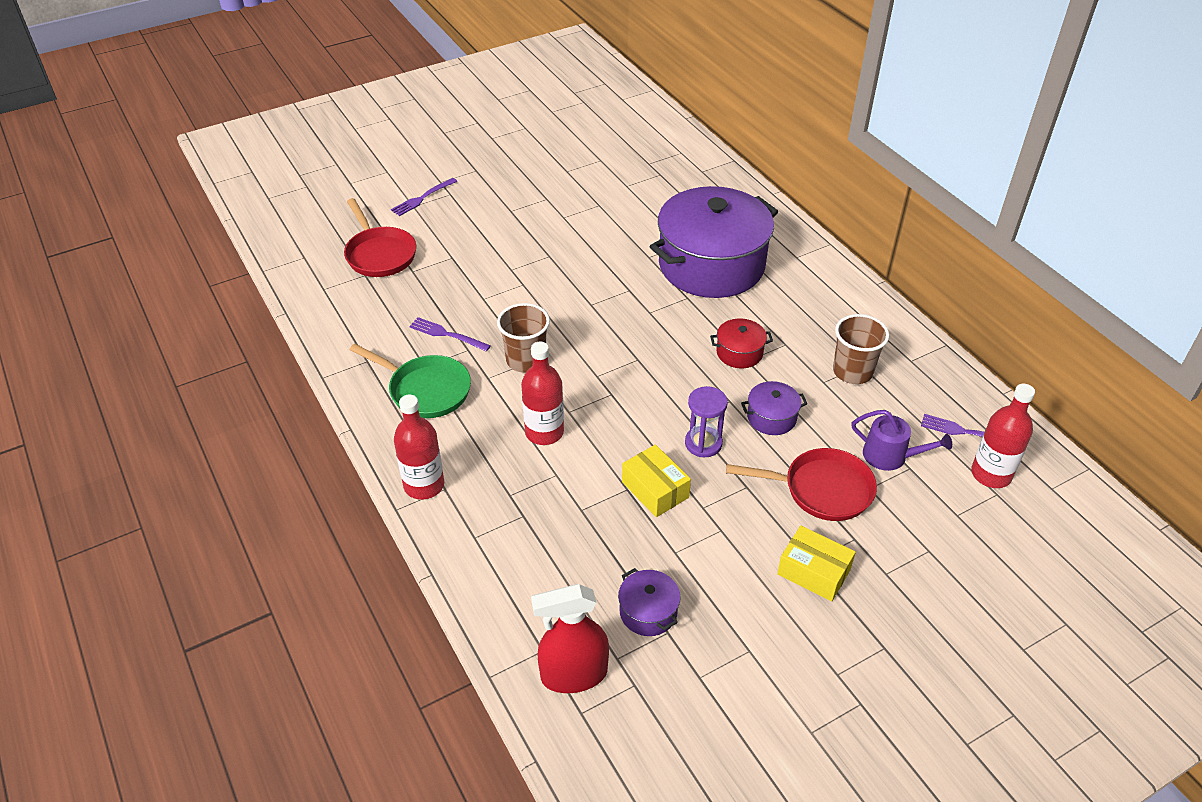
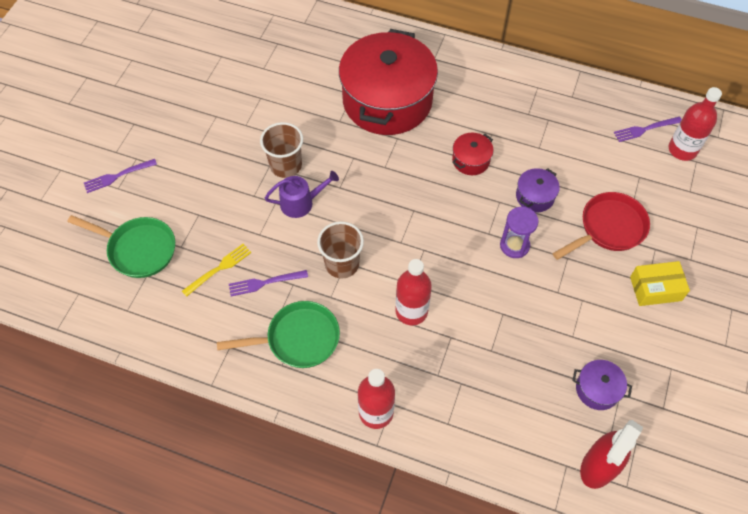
camera: 40 degrees left, 15 degrees up
(379, 254) = (138, 249): red pan -> green pan
(422, 198) = (118, 176): purple fork -> purple fork turned 60 degrees clockwise
(423, 303) = (219, 269): none -> yellow fork
(655, 490) = (519, 301): yellow box -> none
(711, 265) = (387, 101): purple pot -> red pot
(852, 371) = (548, 128): brown cup -> brown cup (285, 165)
(890, 456) = (622, 176): purple watering can -> purple watering can (301, 202)

